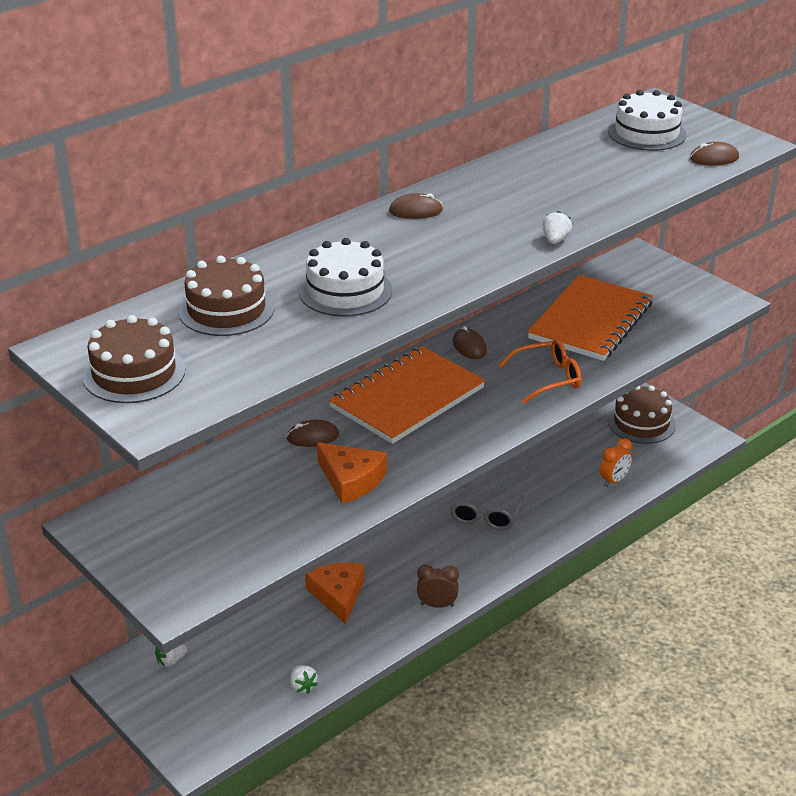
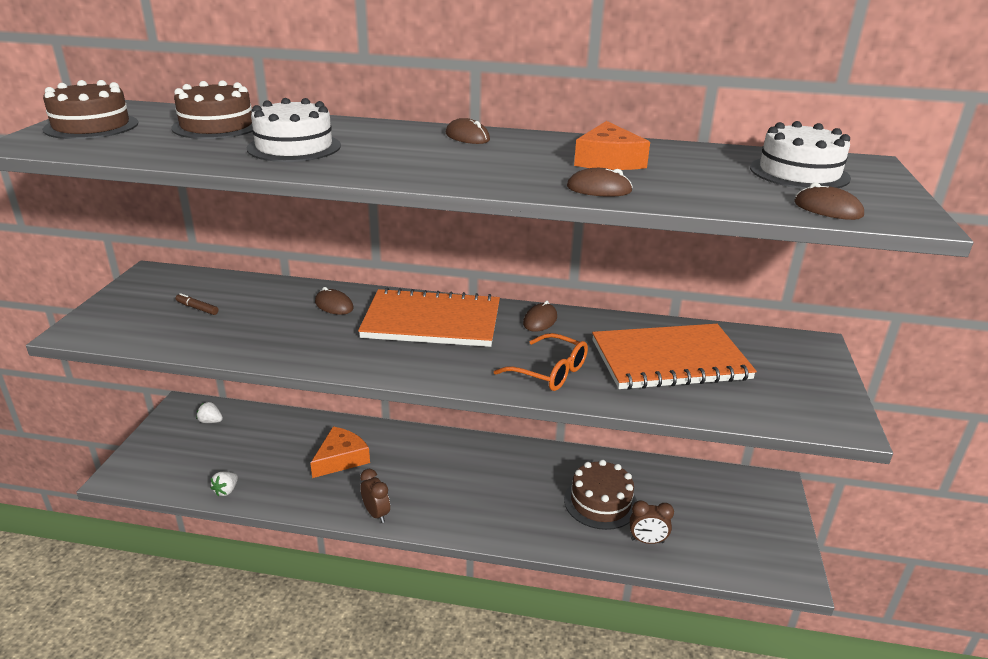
camera: 50 degrees right, 5 degrees down
(217, 516) = (197, 308): none -> brown marker
(351, 480) = (294, 339): orange cheese -> orange cheese (608, 160)
(485, 515) = (511, 487): grey glasses -> none
(555, 240) = (509, 188): white strawberry -> none
(596, 211) = (599, 189): none -> brown mouse
(614, 481) = (647, 541): orange clock -> brown clock
(641, 423) = (747, 519): brown cake -> brown cake (600, 502)

